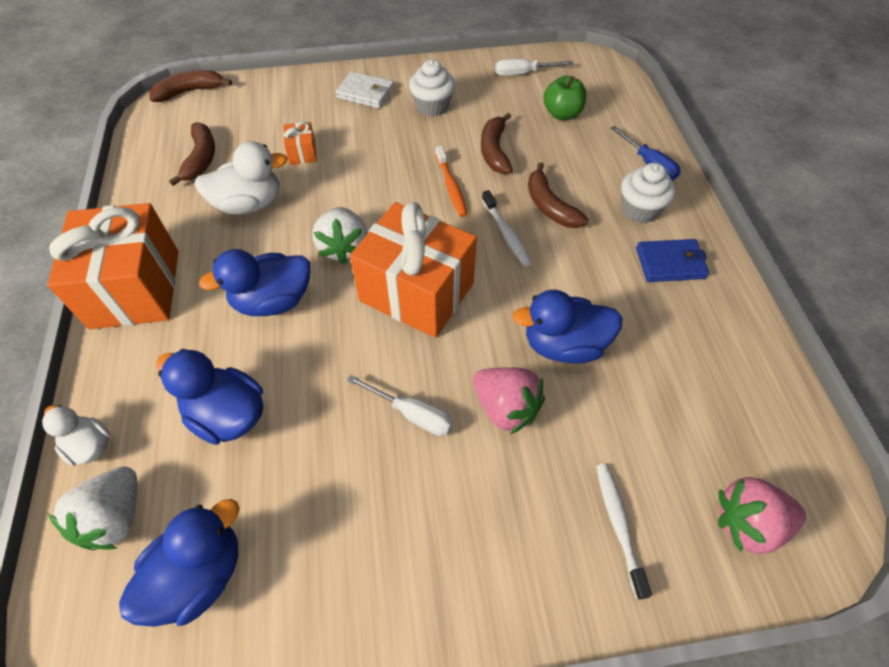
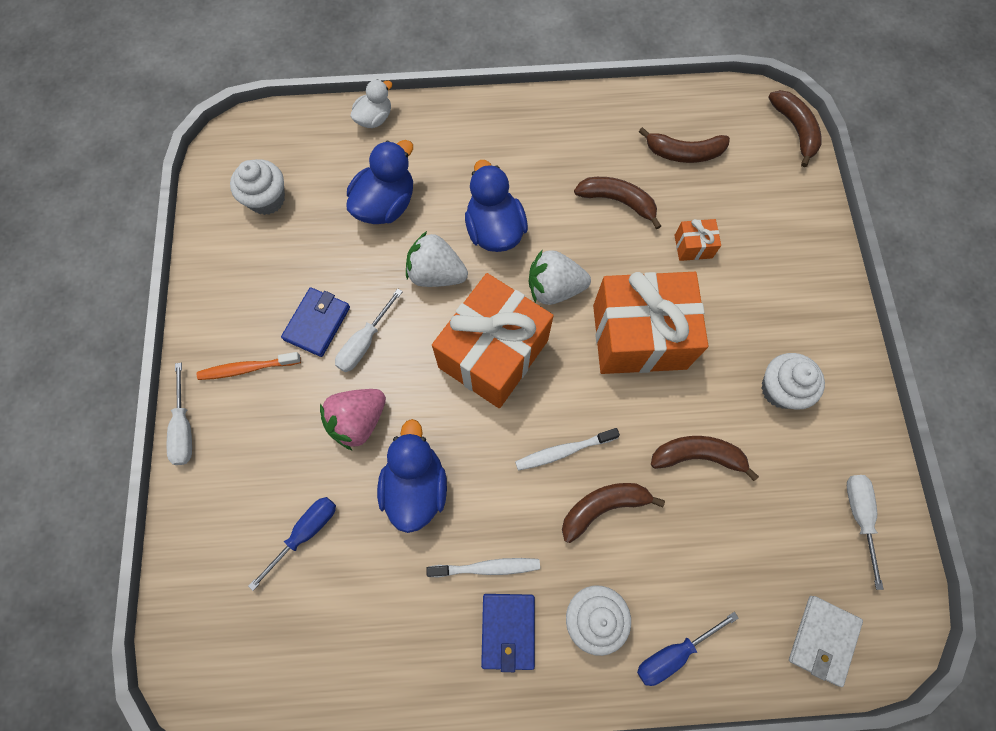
camera: 95 degrees right, 15 degrees up
(115, 517) = (317, 144): white strawberry -> white strawberry (436, 274)
(135, 288) = (518, 123): orange gift -> orange gift (639, 336)
(199, 575) = (267, 199): blue duck -> white cupcake
(249, 204) = (617, 201): white duck -> brown banana
(365, 93) = (803, 312): white wallet -> white wallet (822, 639)
(390, 471) = (317, 323): none -> blue wallet
(451, 187) = (637, 399): orange toothbrush -> orange toothbrush (247, 368)
(548, 620) = (184, 428): none -> white screwdriver
(562, 114) = (772, 555): green apple -> none
(618, 525) = (239, 497): white toothbrush -> white toothbrush (487, 567)
(637, 443) = (305, 533): none -> blue screwdriver
(747, 523) = (217, 611): pink strawberry -> none

